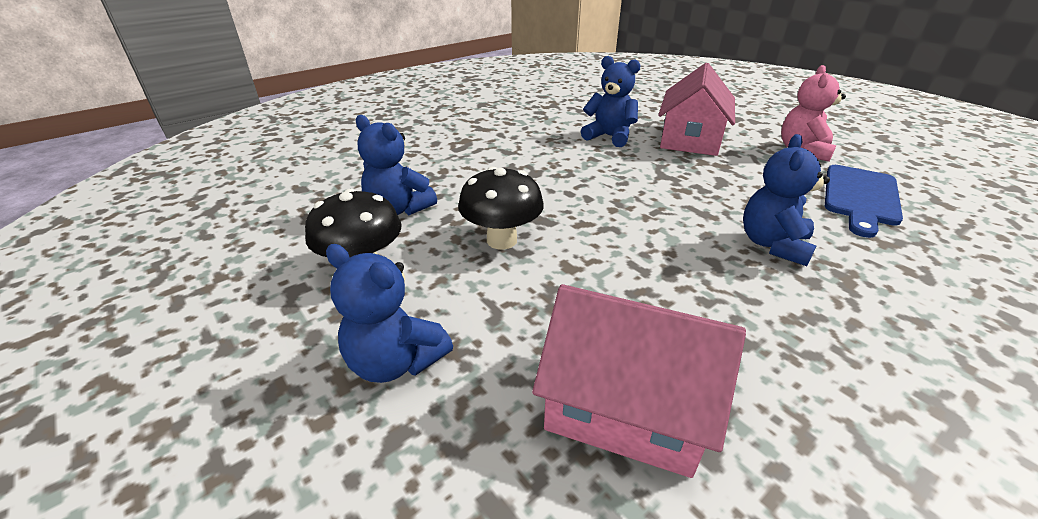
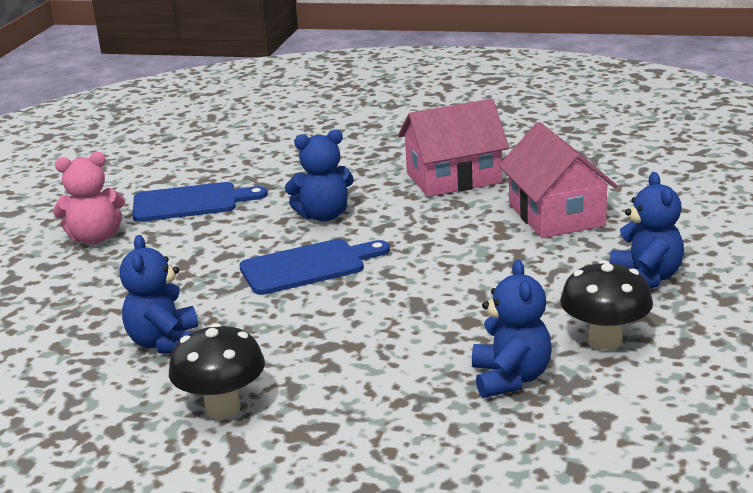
camera: 125 degrees left, 10 degrees down
(501, 240) = (475, 306): black mushroom -> black mushroom (222, 408)
(663, 203) = (308, 266): none -> blue cutting board
(690, 139) = (119, 296): pink house -> pink house (453, 178)

